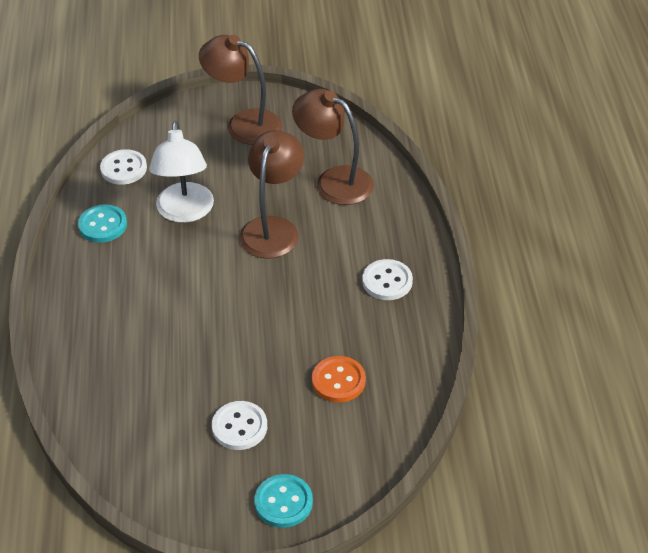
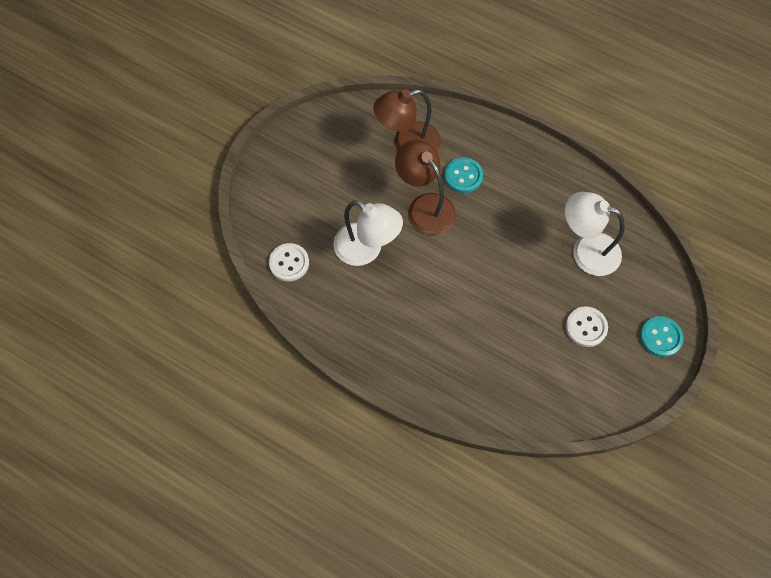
camera: 55 degrees left, 20 degrees up
(103, 225) = (339, 308): turquoise button -> turquoise button (463, 176)
(243, 124) = (304, 162): brown lamp -> none
(338, 381) = (586, 250): orange button -> white lamp
(387, 281) = (522, 172): white button -> none

